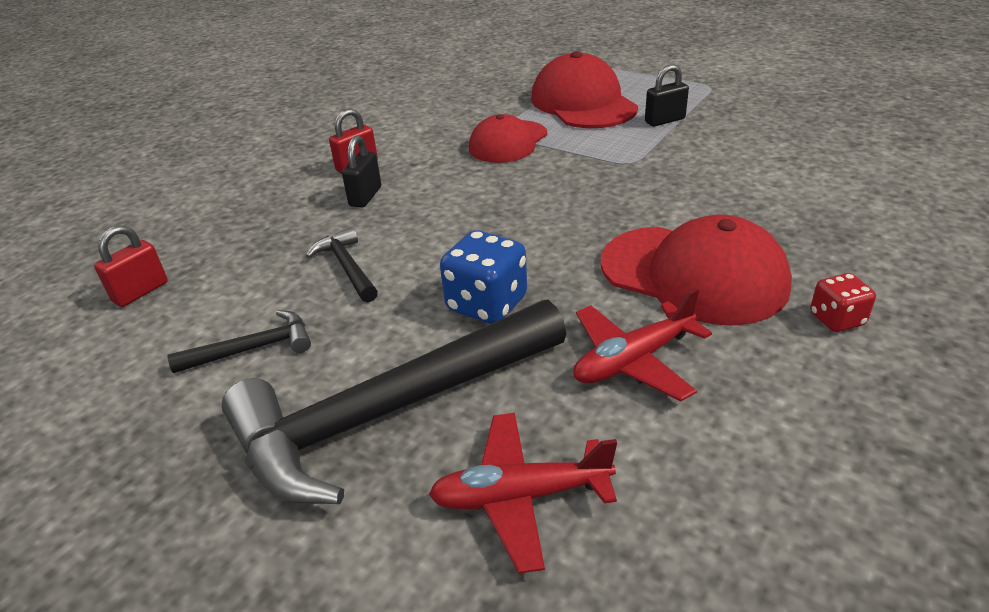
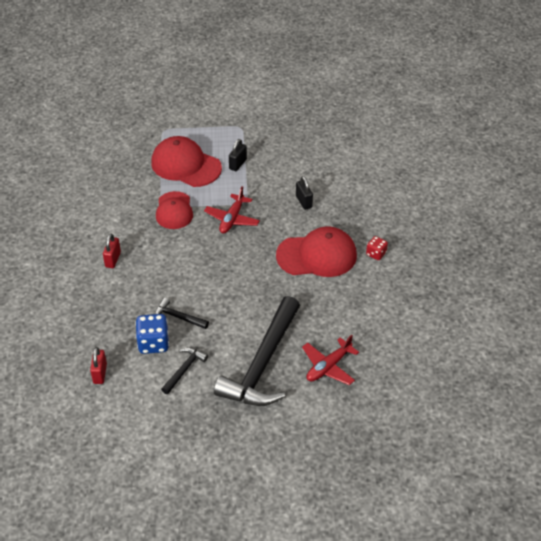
camera: 40 degrees left, 10 degrees up
(365, 196) = (140, 276): black padlock -> black padlock (304, 202)
(487, 304) = (253, 306): blue dice -> blue dice (153, 343)
(633, 360) = (324, 303): red plane -> red plane (232, 219)

